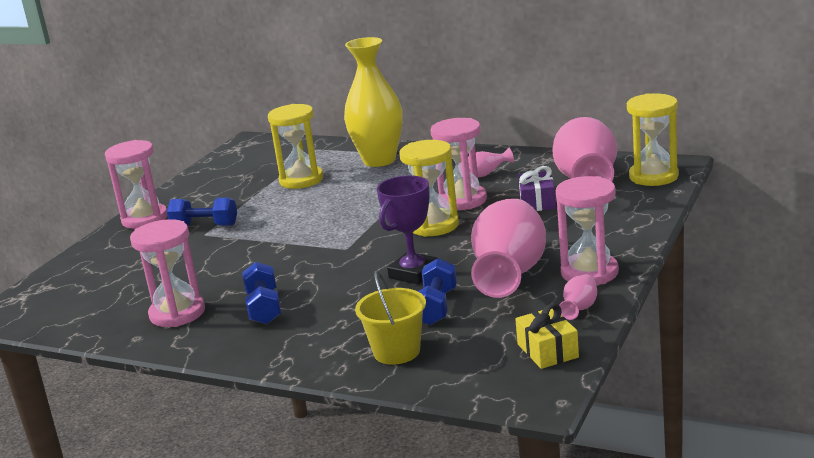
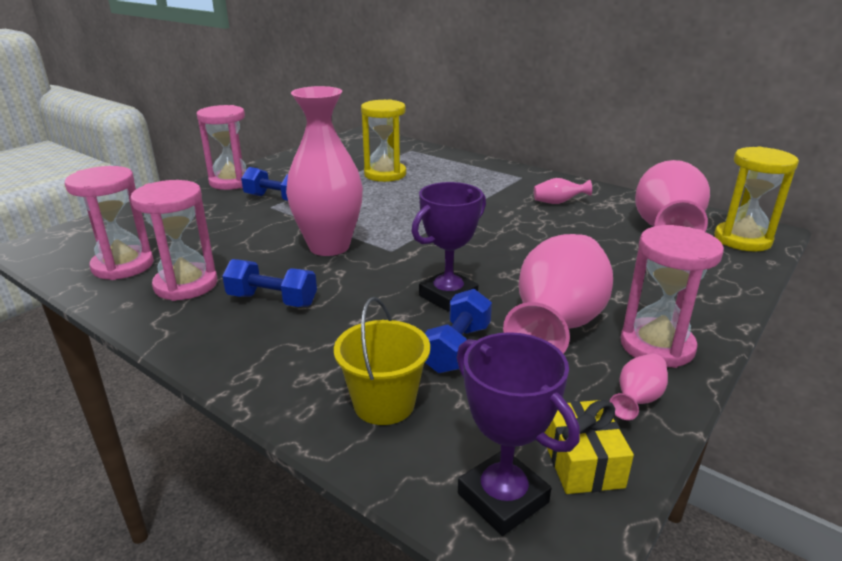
camera: 10 degrees right, 5 degrees up
(264, 308) = (272, 300): blue dumbbell -> blue dumbbell turned 75 degrees counterclockwise
(286, 257) = (329, 246): none -> pink vase
(379, 160) = (462, 170): yellow vase -> none
(434, 226) = (490, 245): yellow hourglass -> none
(462, 200) = (528, 224): pink hourglass -> pink hourglass (123, 266)
(500, 380) = (503, 498): none -> purple trophy
(537, 202) = (607, 242): purple gift -> none

